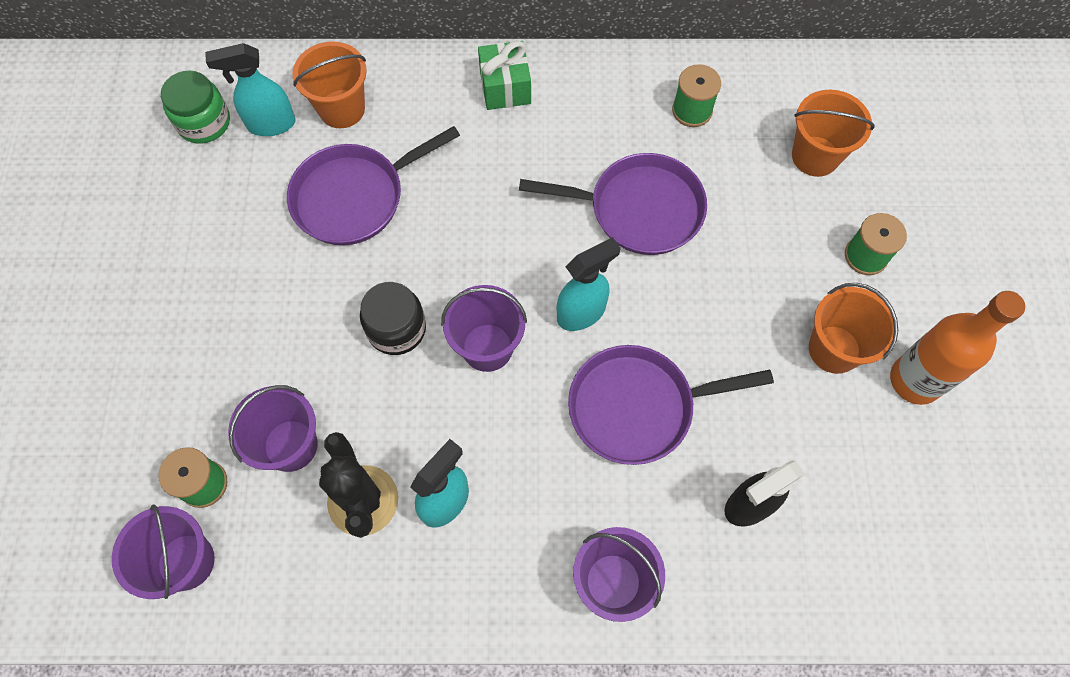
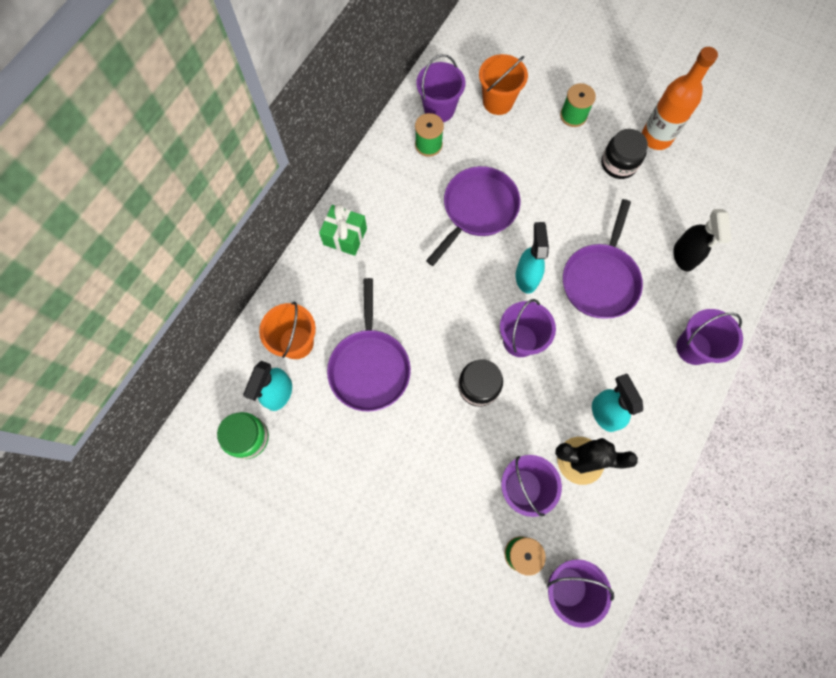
camera: 60 degrees left, 5 degrees up
(751, 97) = (439, 109): none -> purple bucket
(834, 349) = (618, 164): orange bucket -> black jar

